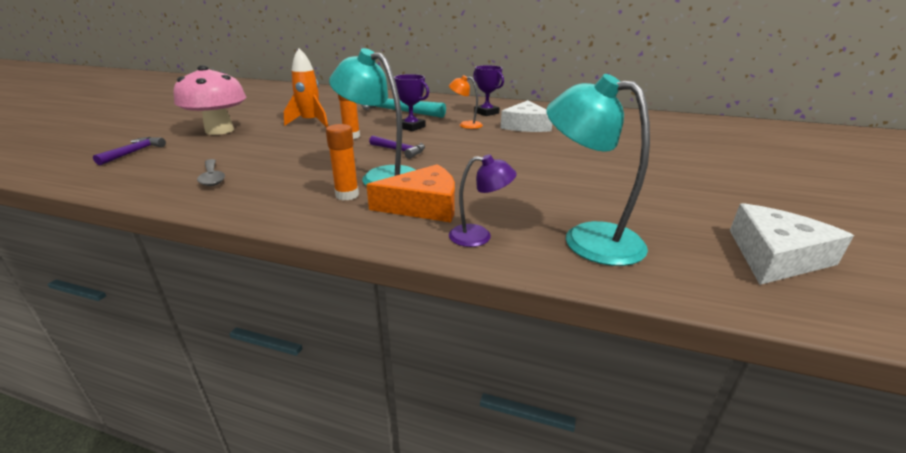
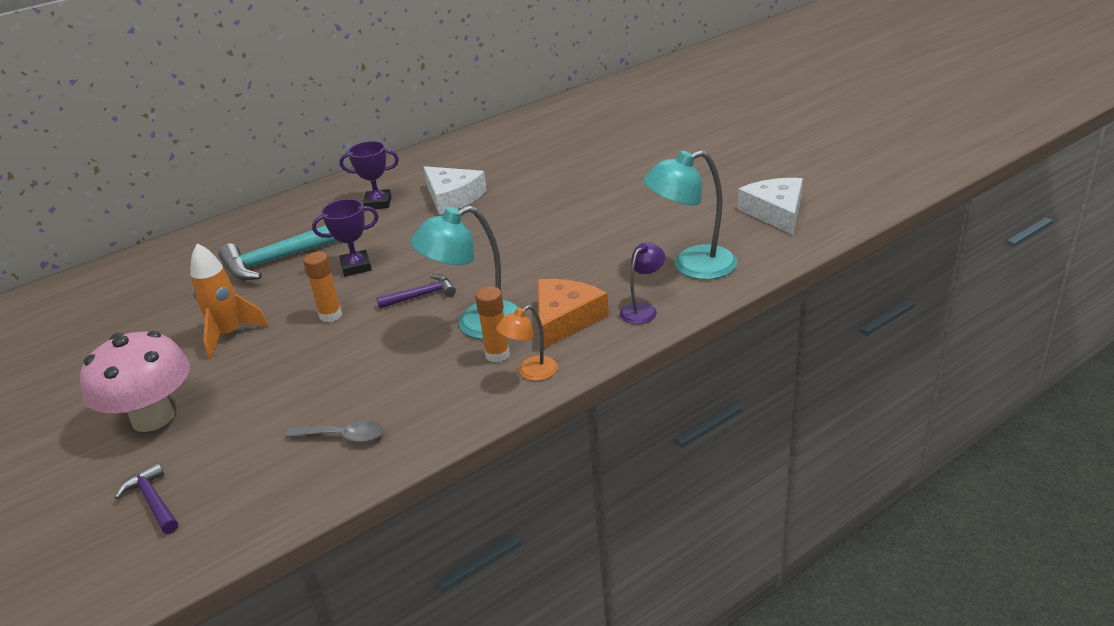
camera: 50 degrees left, 5 degrees up
(465, 125) = (399, 230): orange lamp -> orange lamp (531, 372)

